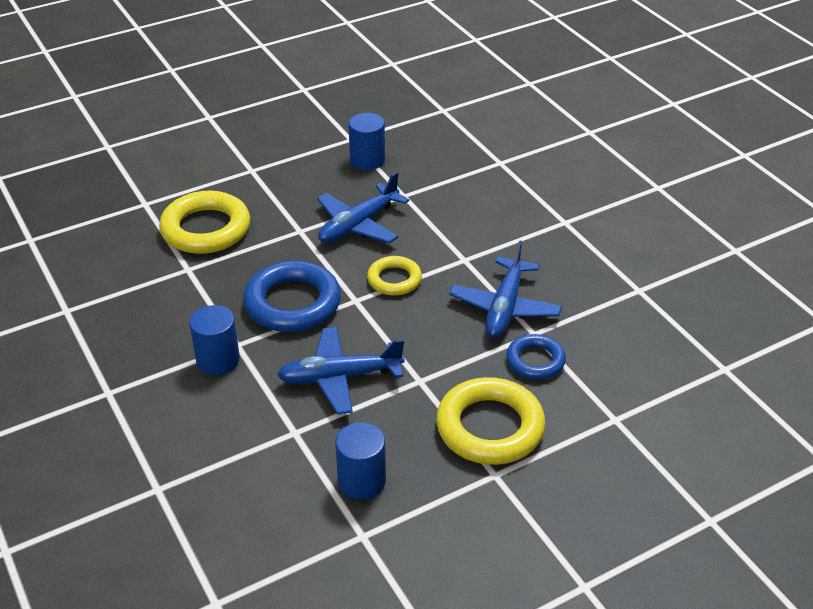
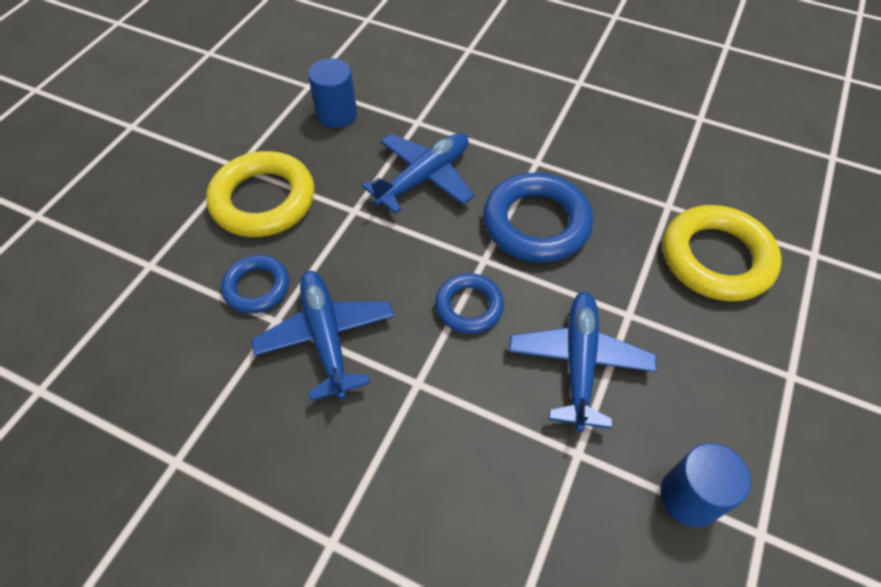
camera: 145 degrees right, 15 degrees up
(218, 360) = (534, 141): blue cylinder -> none
(394, 279) = (469, 306): yellow ring -> blue ring

